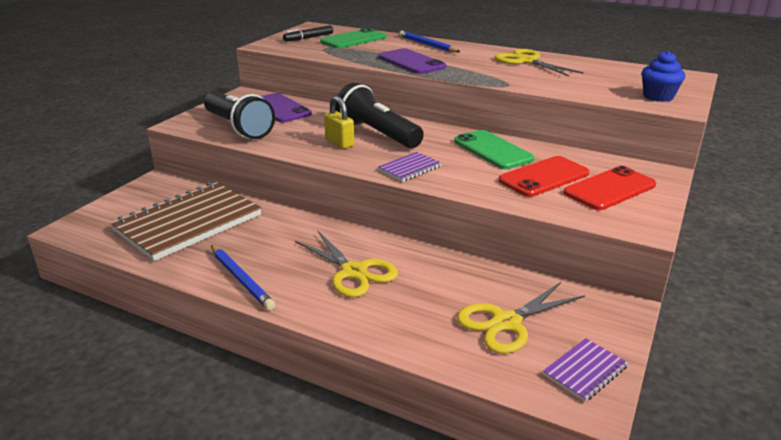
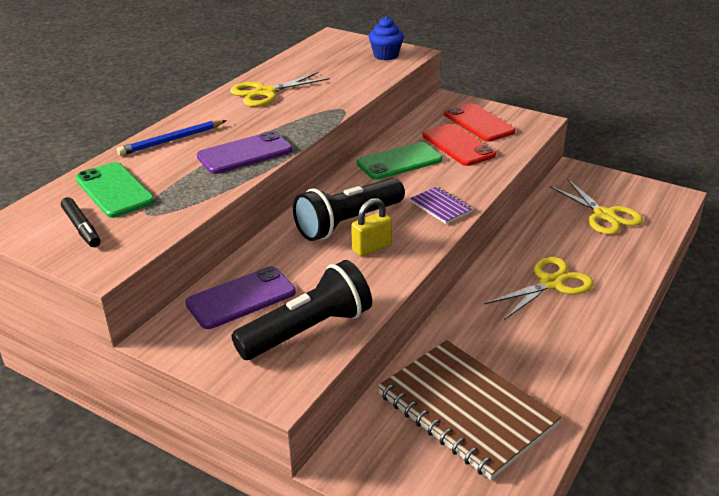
camera: 85 degrees left, 5 degrees up
(241, 279) = (577, 353): blue pencil -> none
(585, 371) = (646, 193): purple notebook -> none

